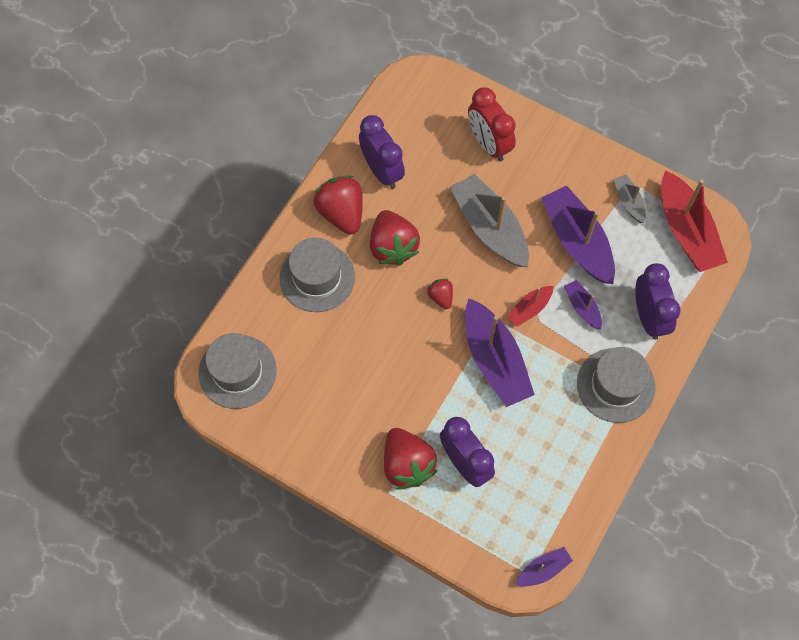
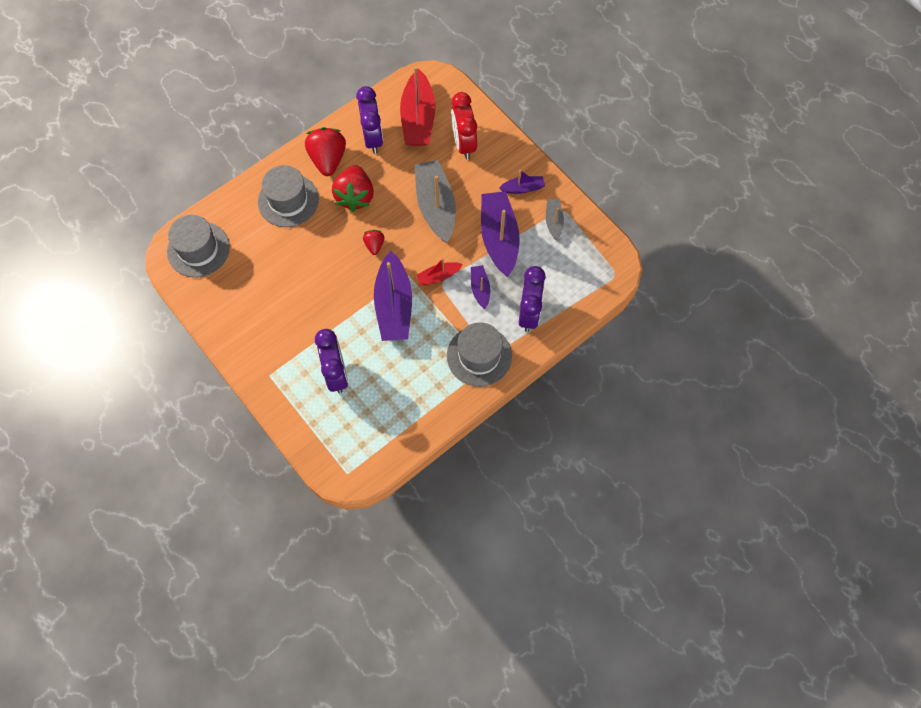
camera: 20 degrees right, 0 degrees up
(407, 464) = (292, 359): red strawberry -> none
(543, 569) = (359, 473): purple boat -> purple boat (523, 188)
(686, 231) = (590, 258): red boat -> red boat (418, 118)

